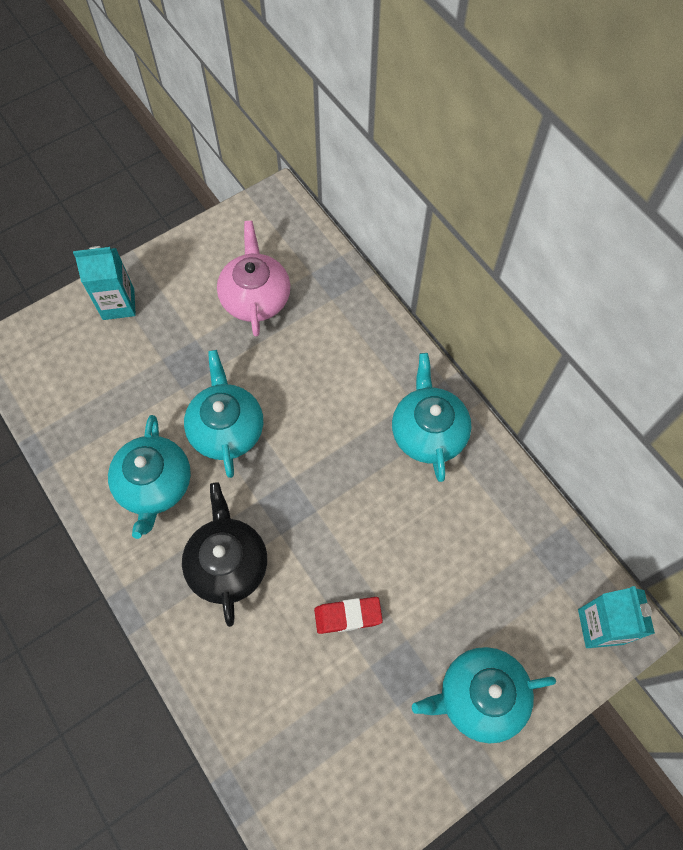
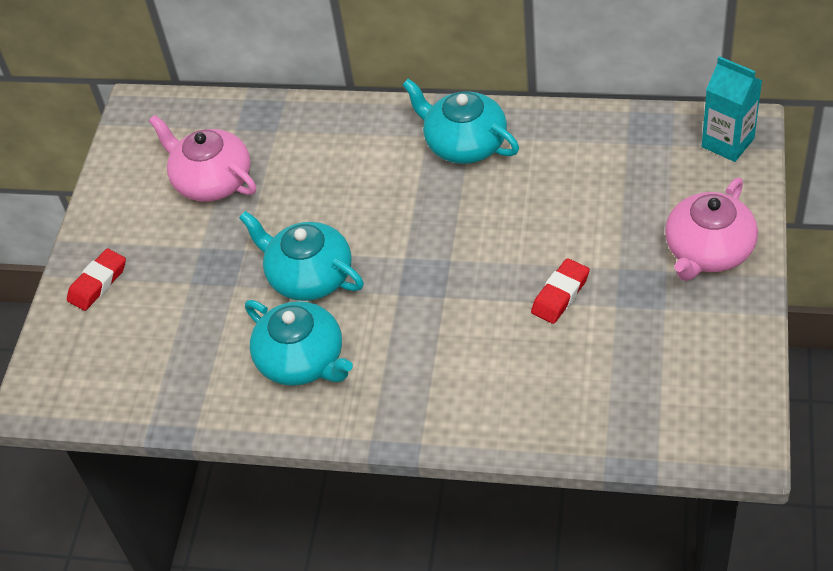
camera: 40 degrees left, 15 degrees down
(118, 304) = (98, 283): turquoise carton -> red eraser
(228, 563) = (430, 350): black teapot -> none
(480, 696) = (708, 250): turquoise teapot -> pink teapot

